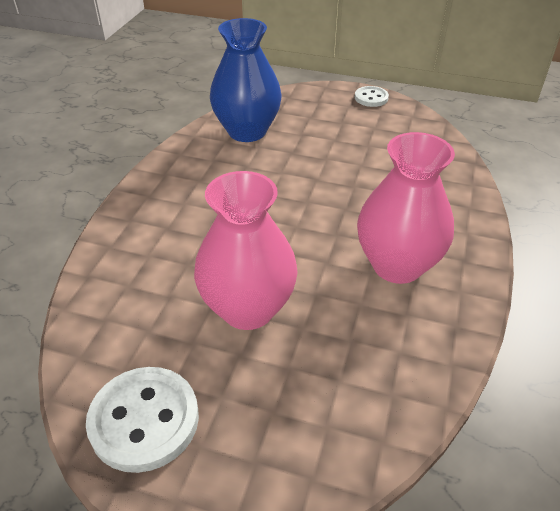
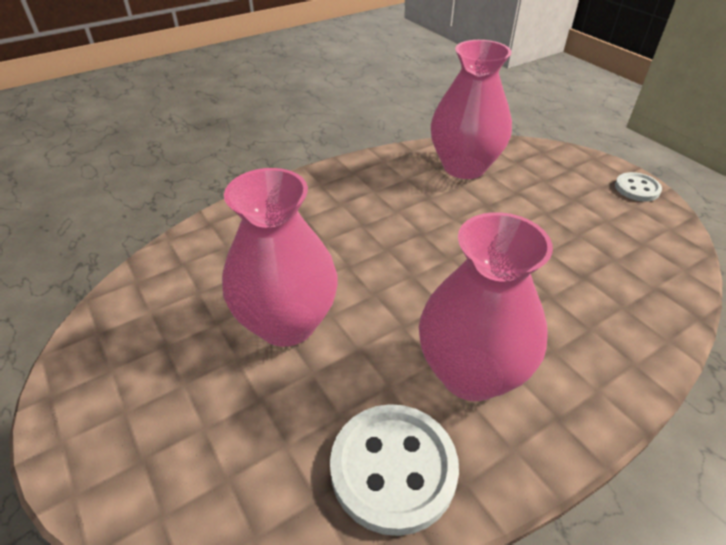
camera: 40 degrees right, 0 degrees up
(144, 420) = (116, 360): white button -> white button (393, 469)
(247, 131) = (464, 167): blue vase -> pink vase

